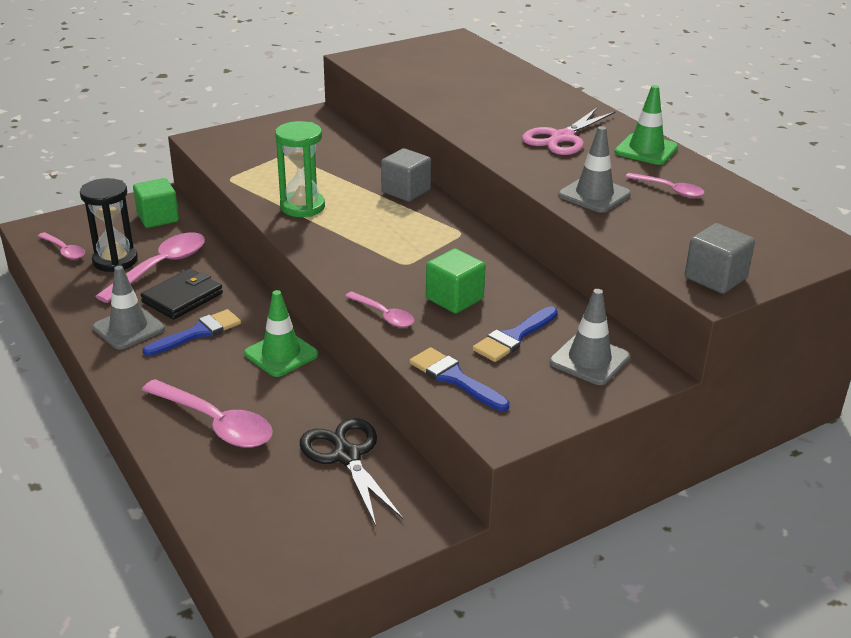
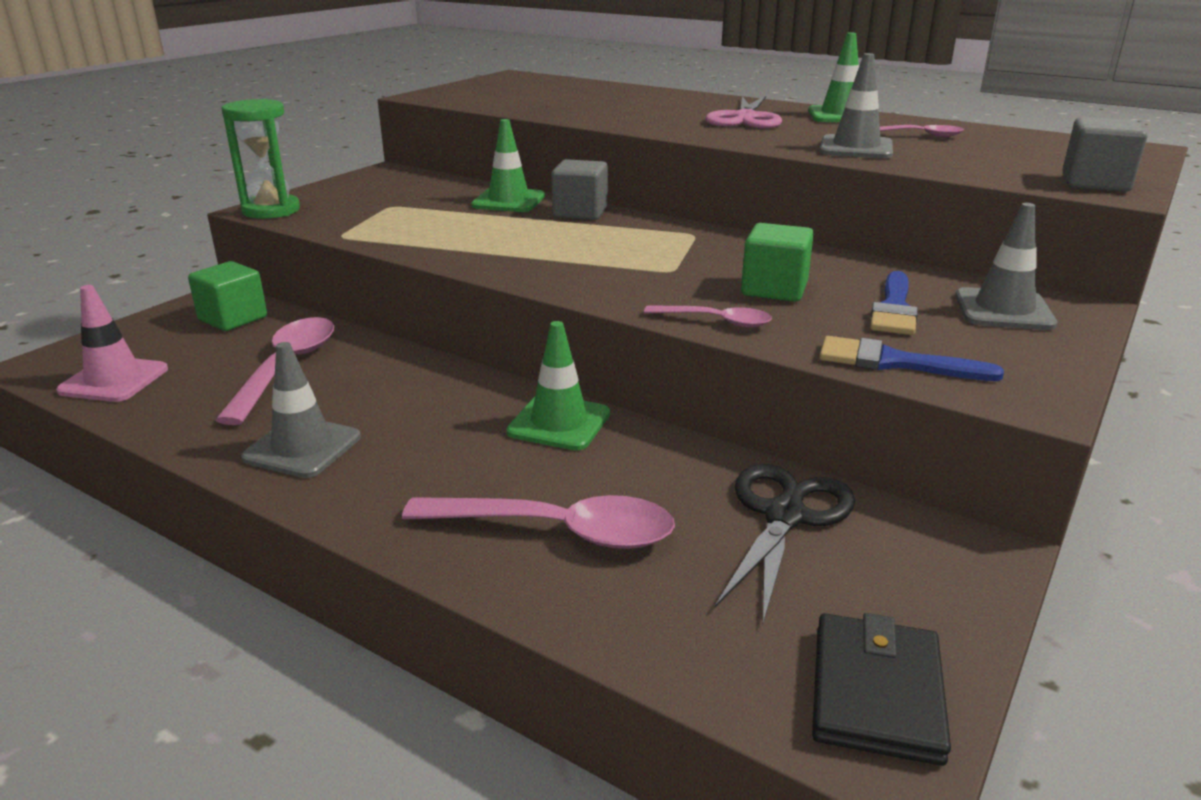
camera: 25 degrees left, 5 degrees down
(64, 250) = (114, 380): pink spoon -> pink traffic cone
(115, 261) = (208, 375): black hourglass -> none
(182, 298) = (352, 394): black wallet -> black wallet (876, 693)
(198, 333) = (415, 428): blue brush -> none
(302, 207) = (472, 244): green hourglass -> green hourglass (271, 210)
(347, 456) = (784, 516): black scissors -> black scissors turned 75 degrees clockwise
(368, 167) = (508, 201): none -> green traffic cone

